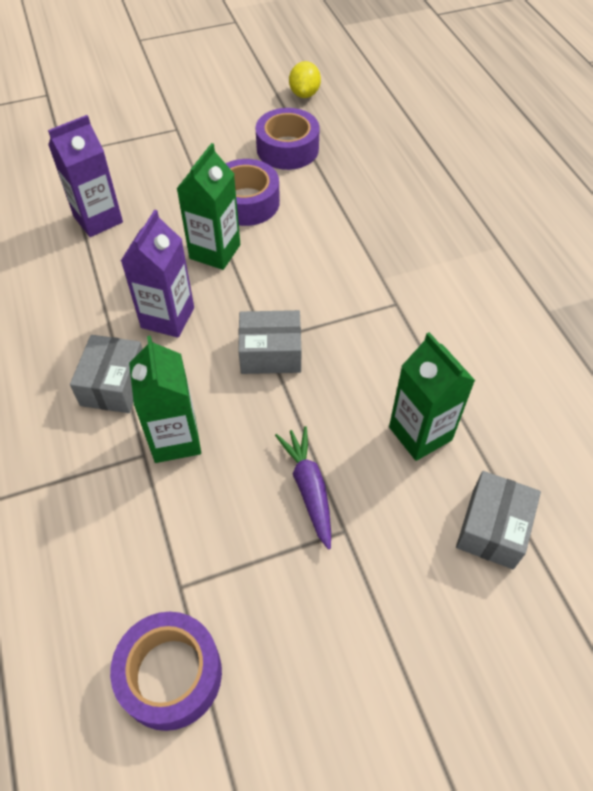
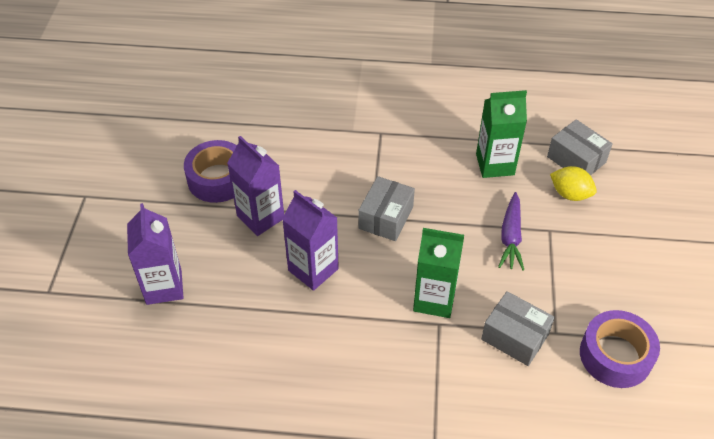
camera: 65 degrees left, 5 degrees down
(114, 384) = (362, 324): grey box -> grey box (515, 336)
(215, 252) = (260, 217): green carton -> purple carton
(287, 149) = (173, 131): purple tape -> none
(304, 94) = (112, 96): yellow lemon -> yellow lemon (570, 194)
(309, 489) = (510, 237): purple carrot -> purple carrot turned 90 degrees counterclockwise

